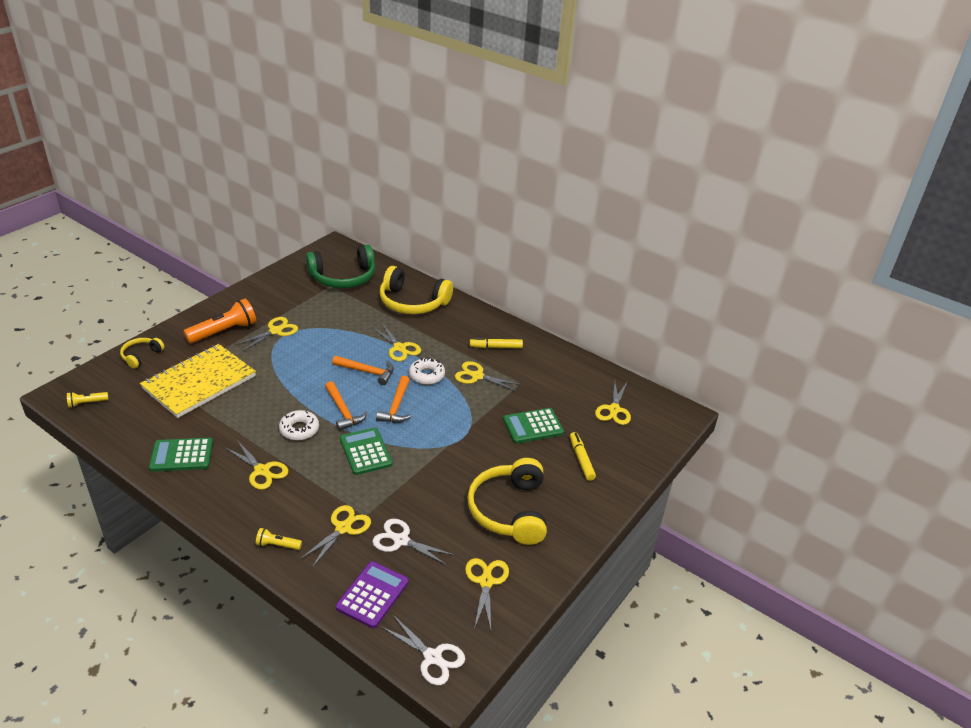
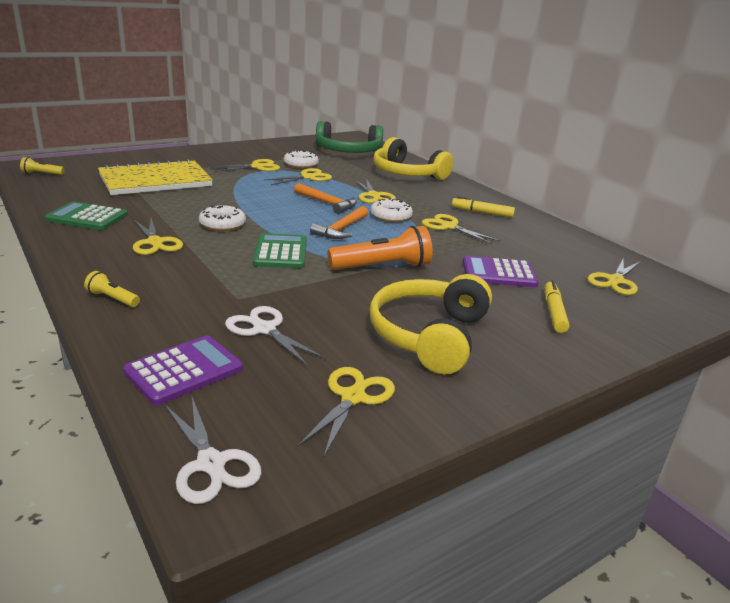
camera: 20 degrees right, 10 degrees down
(141, 356) = (121, 159): yellow headphones -> none
(224, 331) = (209, 160): orange flashlight -> orange flashlight (382, 267)
(312, 314) = (301, 164): none -> white donut
(343, 411) = (280, 222): orange hammer -> none
(343, 528) = (202, 303): yellow scissors -> yellow scissors (308, 177)
(533, 426) = (499, 273): green calculator -> purple calculator

